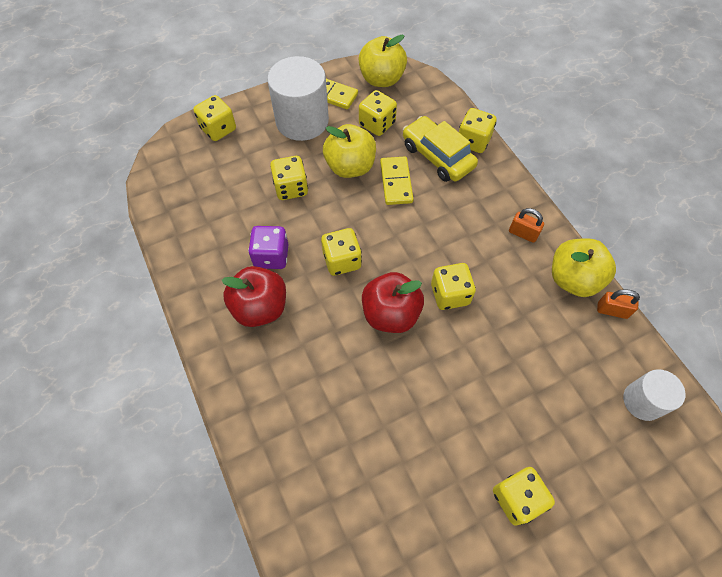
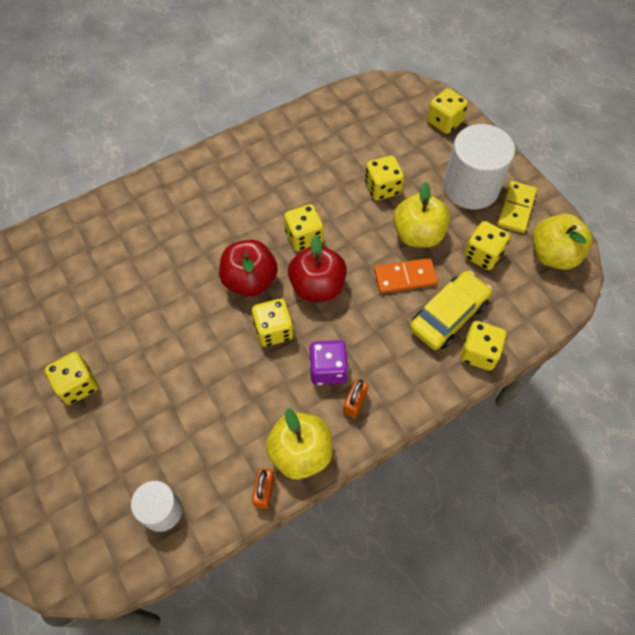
camera: 85 degrees right, 0 degrees up
(260, 308) = (251, 182): red apple -> red apple (317, 286)
(271, 256) = (303, 183): purple dice -> purple dice (328, 370)
(396, 182) = (405, 277): yellow domino -> orange domino

